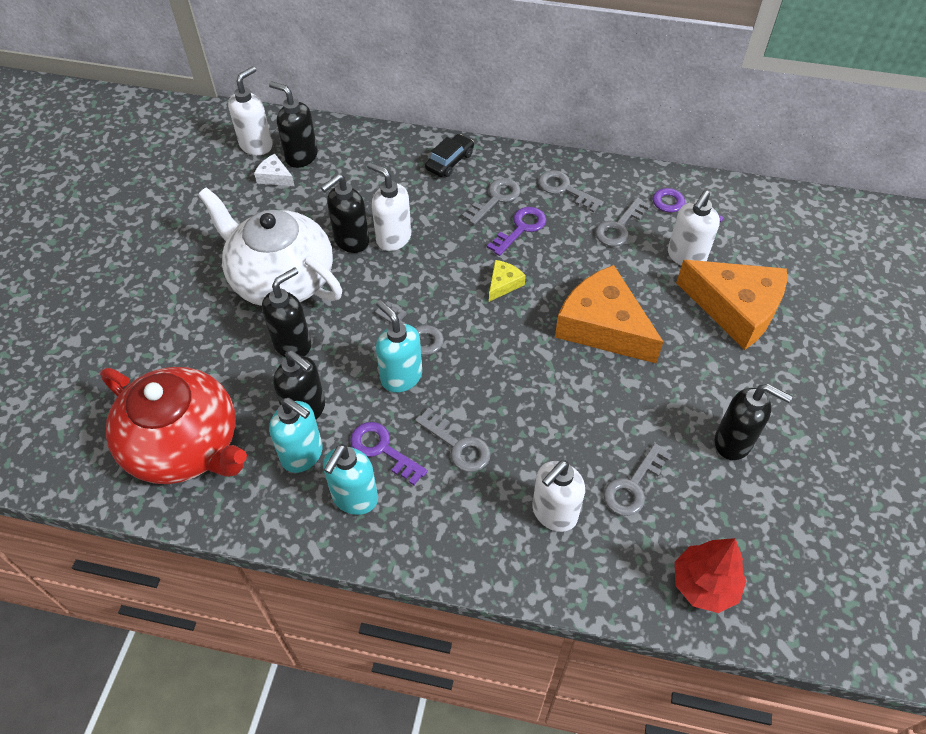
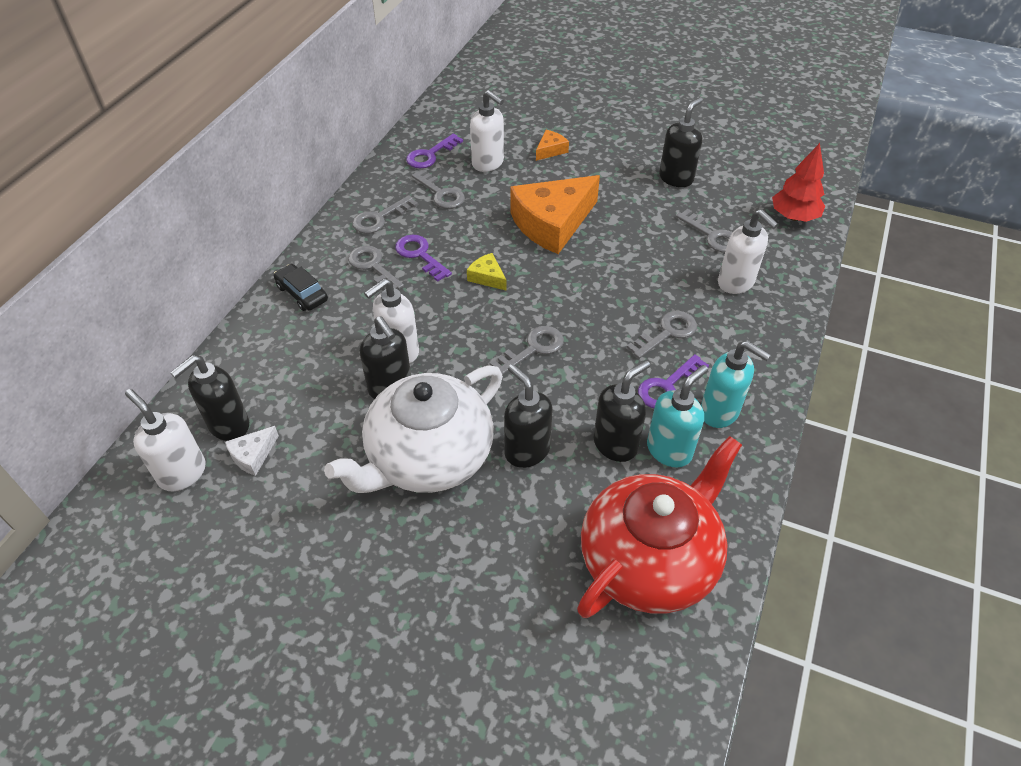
camera: 80 degrees left, 5 degrees down
(401, 377) = (585, 364): turquoise soap dispenser -> none
(735, 309) = (550, 150): orange cheese -> orange cheese, size x0.43

